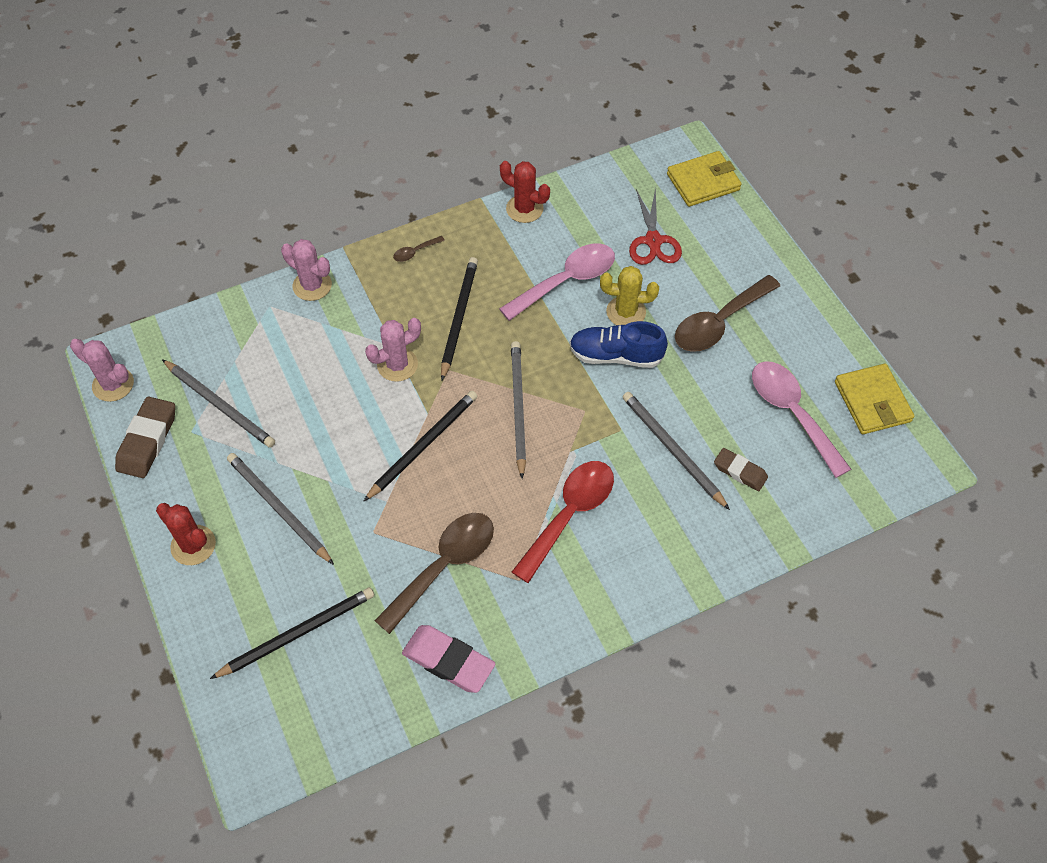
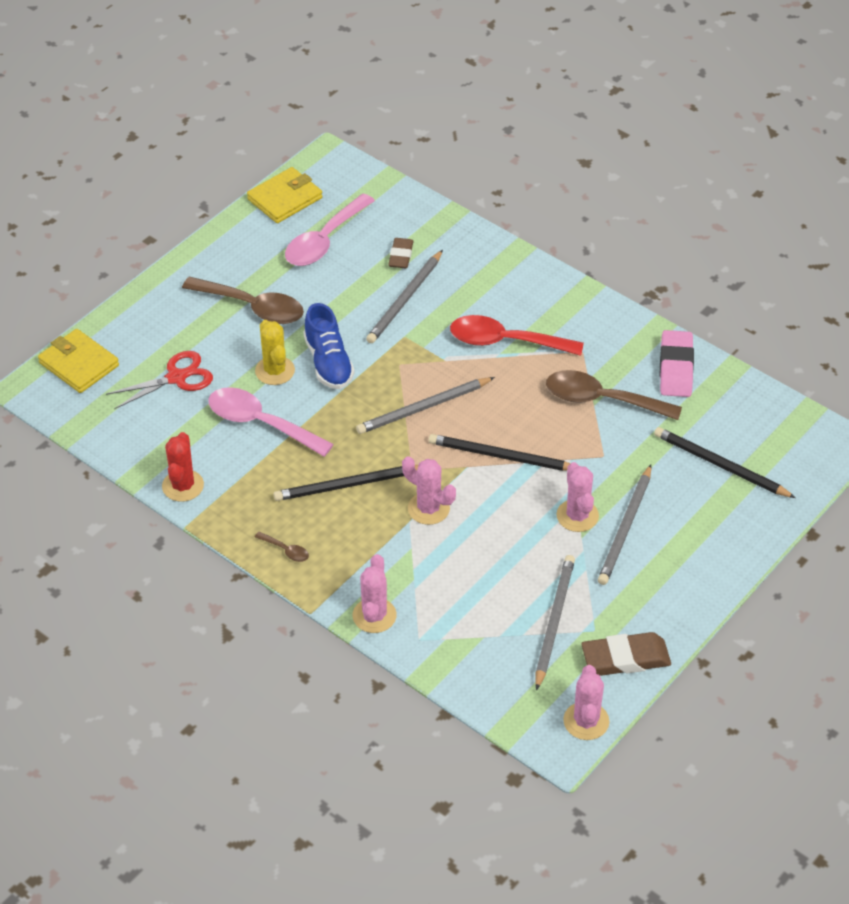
camera: 115 degrees left, 10 degrees down
(193, 545) = (698, 570): red cactus -> none
(317, 475) = (577, 516): none -> pink cactus

